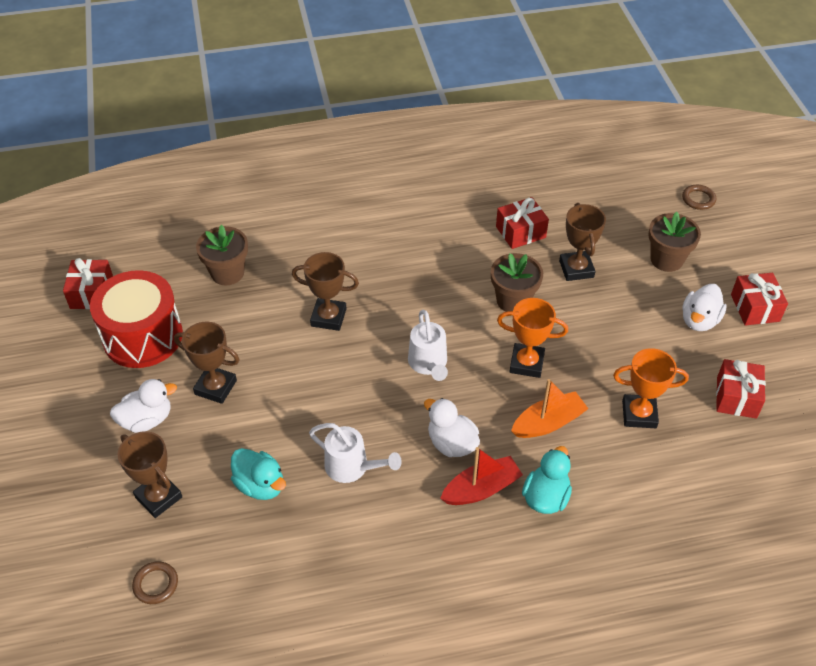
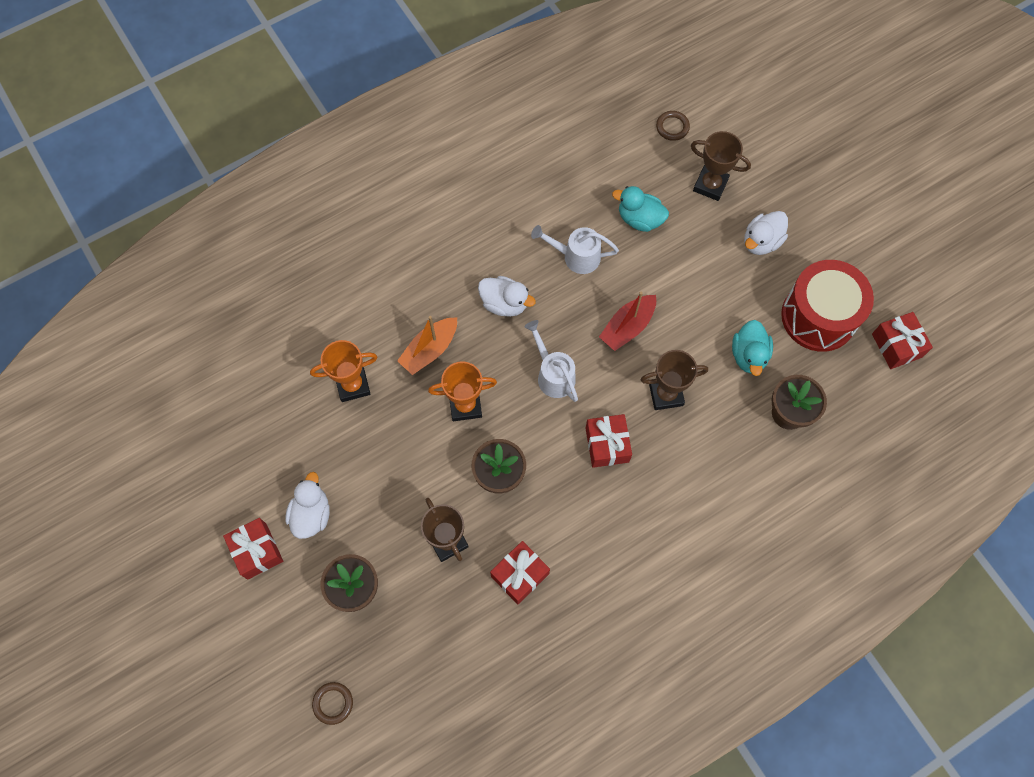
camera: 160 degrees right, 20 degrees up
(215, 387) = (724, 289): brown trophy -> none
(481, 489) = (467, 272): red boat -> red boat (627, 327)
(546, 497) = (414, 282): turquoise duck -> turquoise duck (749, 355)
(736, 397) = (268, 433): red gift -> red gift (607, 445)

